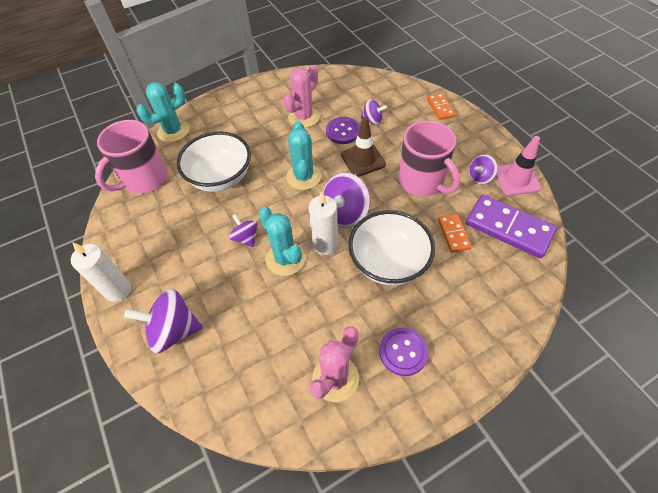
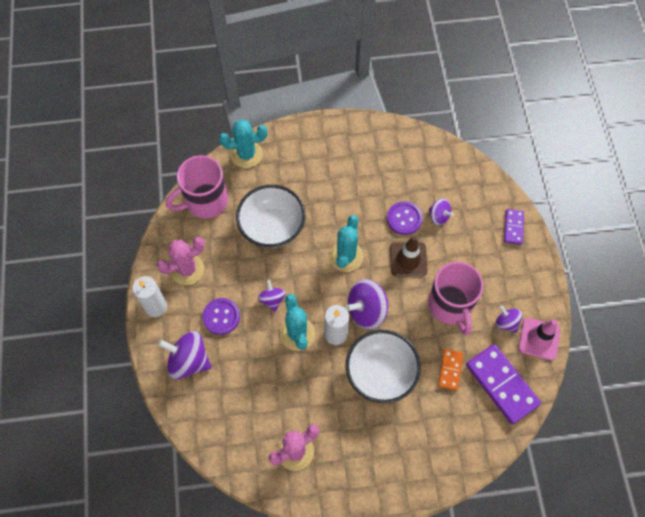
camera: 20 degrees right, 10 degrees up
(304, 117) = (374, 186): pink cactus -> pink cactus (187, 269)
(403, 352) = (355, 453): purple button -> purple button (221, 317)
(440, 108) = (513, 227): orange domino -> purple domino
(479, 177) = (506, 323): purple spinning top -> purple spinning top turned 60 degrees clockwise

